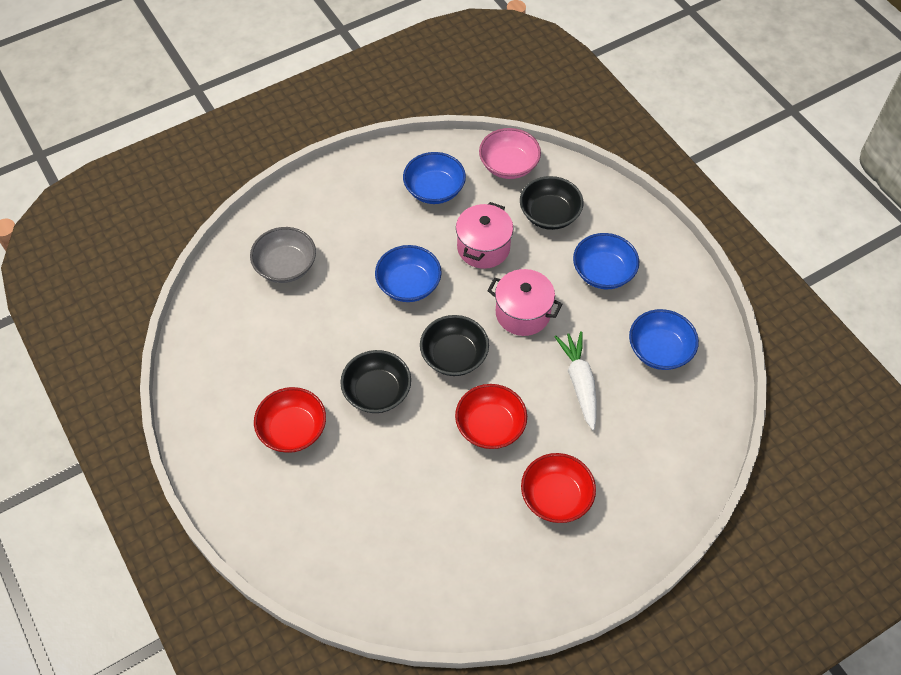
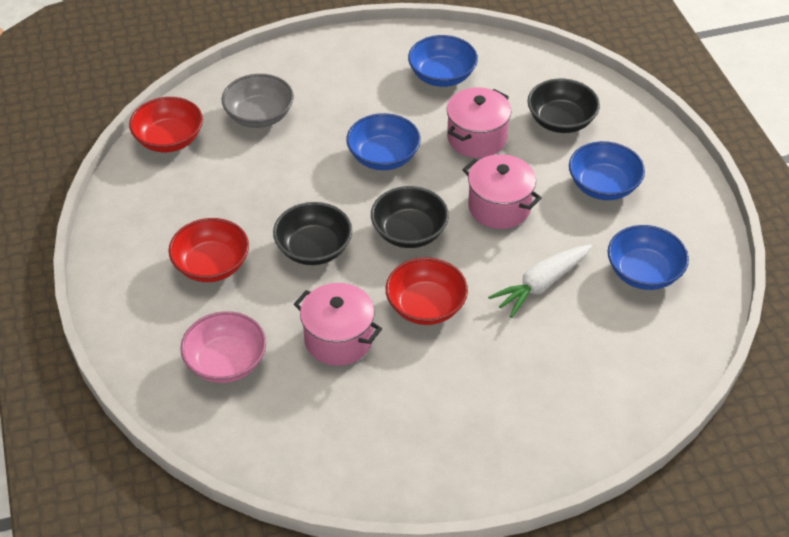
camera: 15 degrees right, 10 degrees down
(426, 477) = (338, 339): none -> pink pot
(508, 165) = (531, 68): pink bowl -> pink bowl (226, 362)
(556, 497) = (476, 390): red bowl -> red bowl (169, 139)
(579, 382) = (541, 285): white carrot -> white carrot turned 135 degrees counterclockwise

